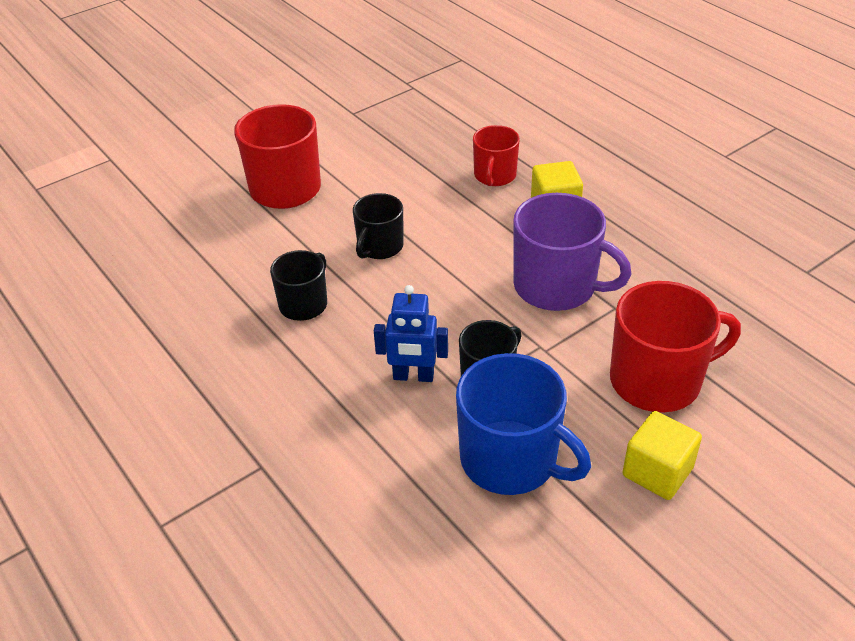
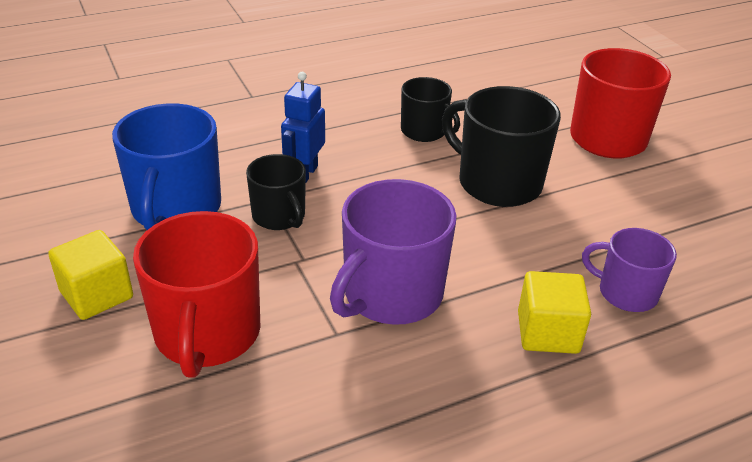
camera: 100 degrees right, 5 degrees down
(379, 247) = (497, 183): black mug -> black mug, size x1.68
(494, 176) = (626, 292): red mug -> purple mug
(511, 460) = (176, 209): blue mug -> blue mug turned 45 degrees counterclockwise

